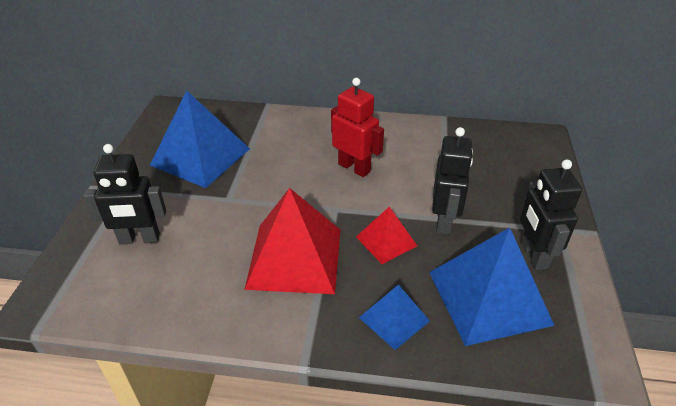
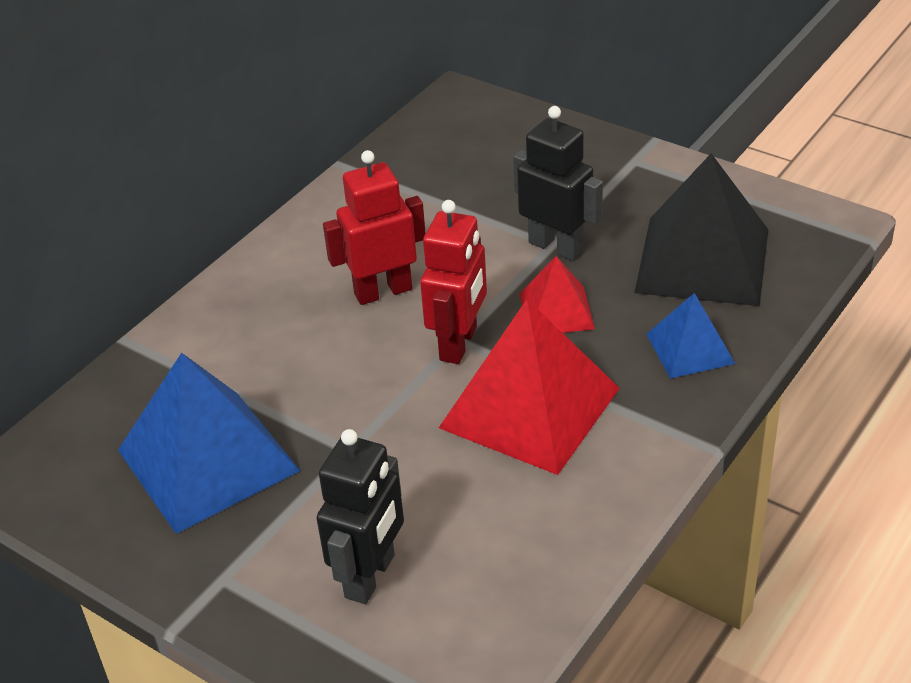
camera: 60 degrees left, 0 degrees up
(331, 210) = (459, 344): none -> red robot
(489, 297) = (702, 260): blue pyramid -> black pyramid
(533, 255) = (661, 199): black robot -> none

